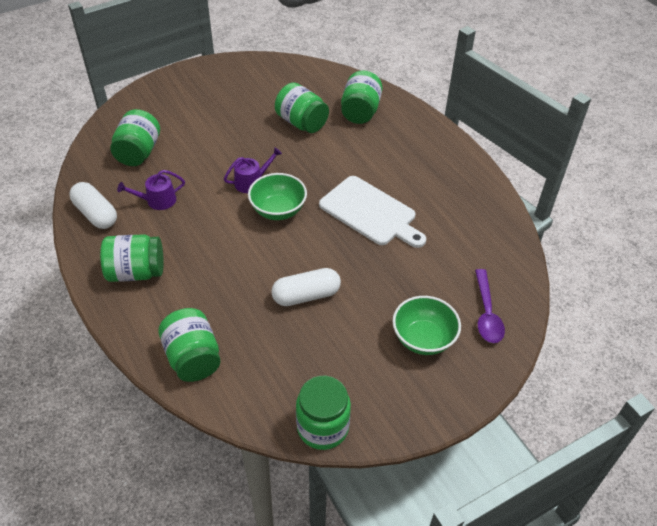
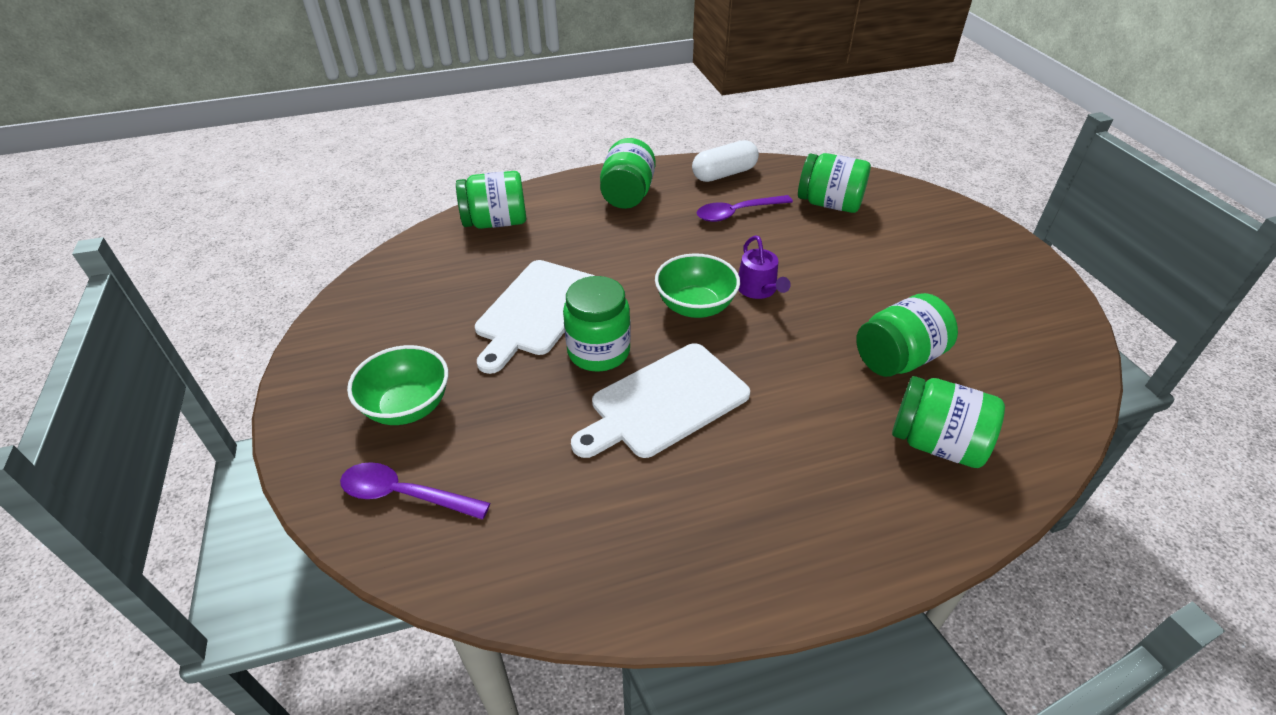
camera: 105 degrees right, 5 degrees down
(157, 200) = (737, 213): purple watering can -> purple spoon
(306, 295) = (536, 310): white capsule -> white cutting board
(322, 427) = (354, 296): green jar -> green jar (598, 352)

